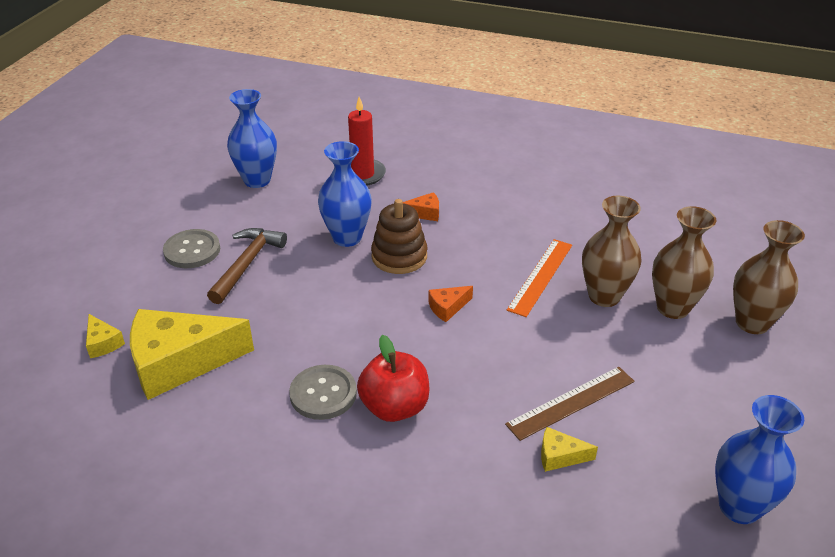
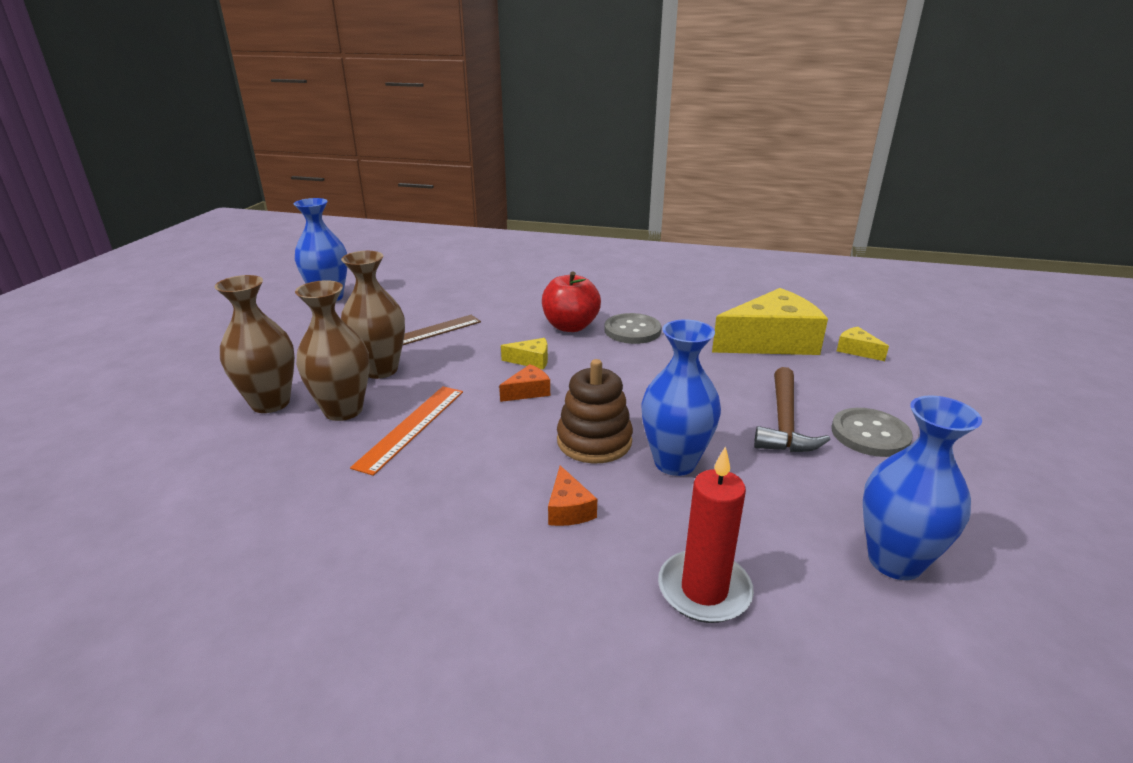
camera: 175 degrees right, 10 degrees down
(424, 213) = (568, 509): orange cheese -> orange cheese turned 90 degrees counterclockwise
(560, 456) = (443, 310): yellow cheese -> yellow cheese (531, 360)
(752, 323) = (193, 394): brown vase -> brown vase (380, 370)

